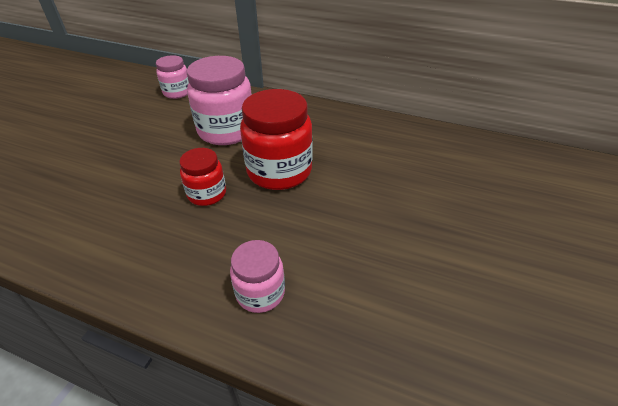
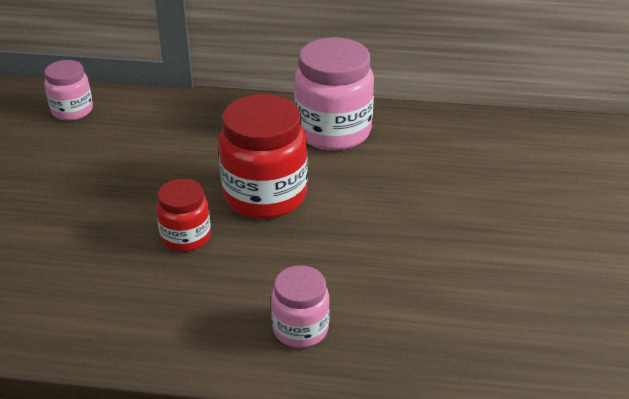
camera: 15 degrees left, 5 degrees down
(226, 131) = (171, 155): pink jar -> pink jar (333, 131)

